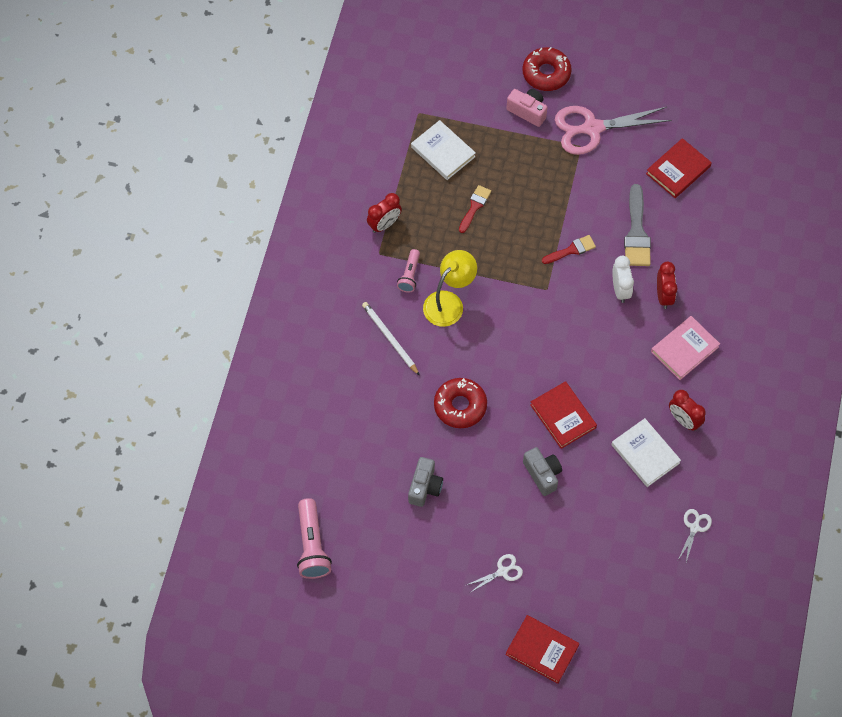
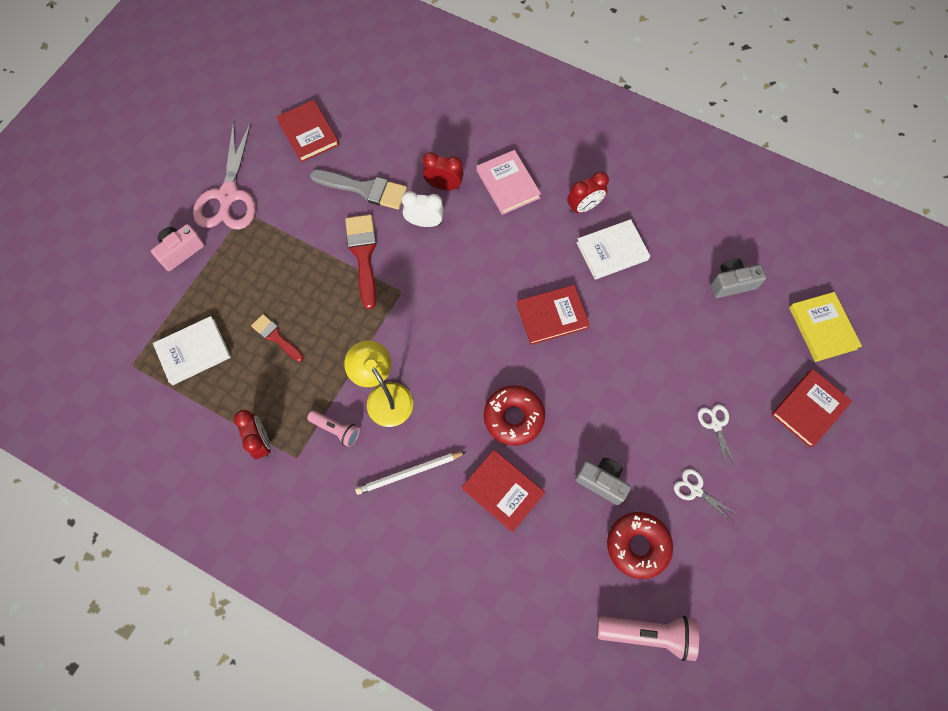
camera: 75 degrees left, 5 degrees up
(395, 412) = (503, 491): none -> red book
(542, 474) = (613, 354): grey camera -> grey camera (732, 283)
(546, 73) = (142, 220): red donut -> red donut (637, 545)
(571, 250) = (363, 255): red brush -> red brush, size x1.65
(627, 653) = (822, 328): none -> yellow book
(694, 528) = (699, 230): white scissors -> white scissors (696, 490)

